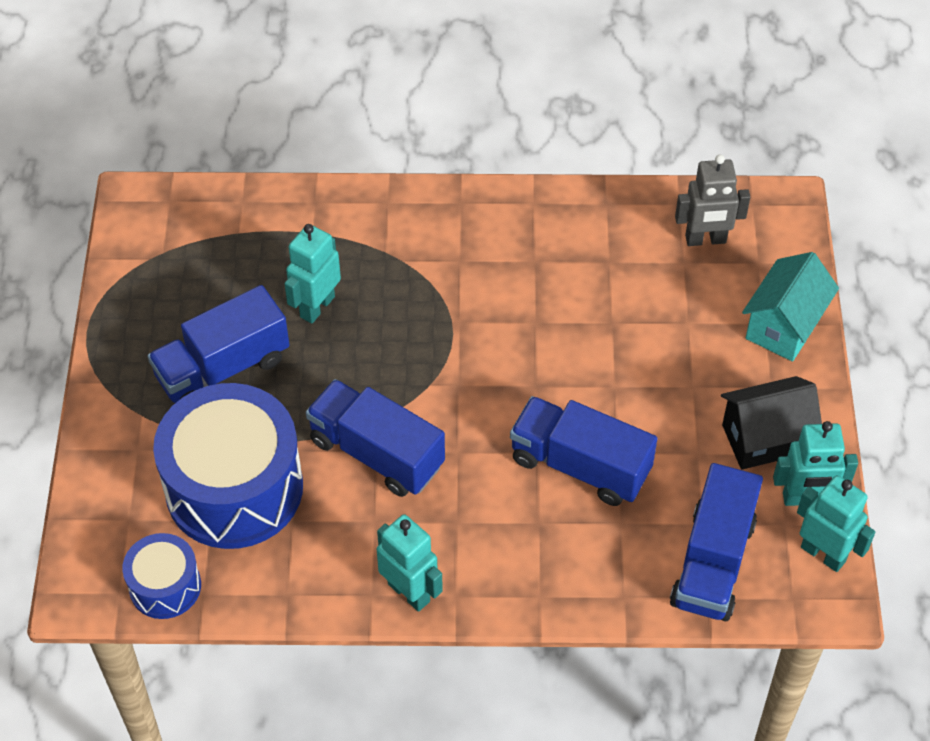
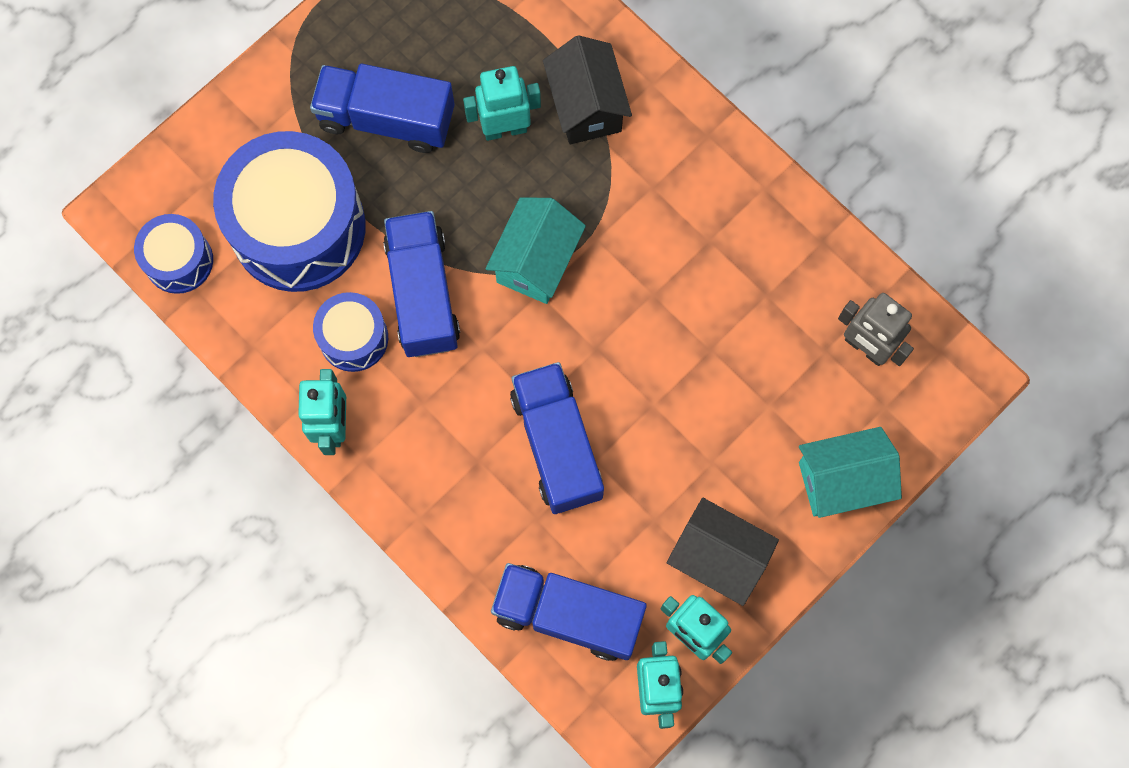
camera: 45 degrees right, 20 degrees up
(358, 249) = (586, 106): none -> black house
(358, 523) = (353, 338): none -> blue drum
(433, 367) = (536, 262): none -> turquoise house
(712, 562) = (568, 615): blue truck -> blue truck turned 45 degrees clockwise

